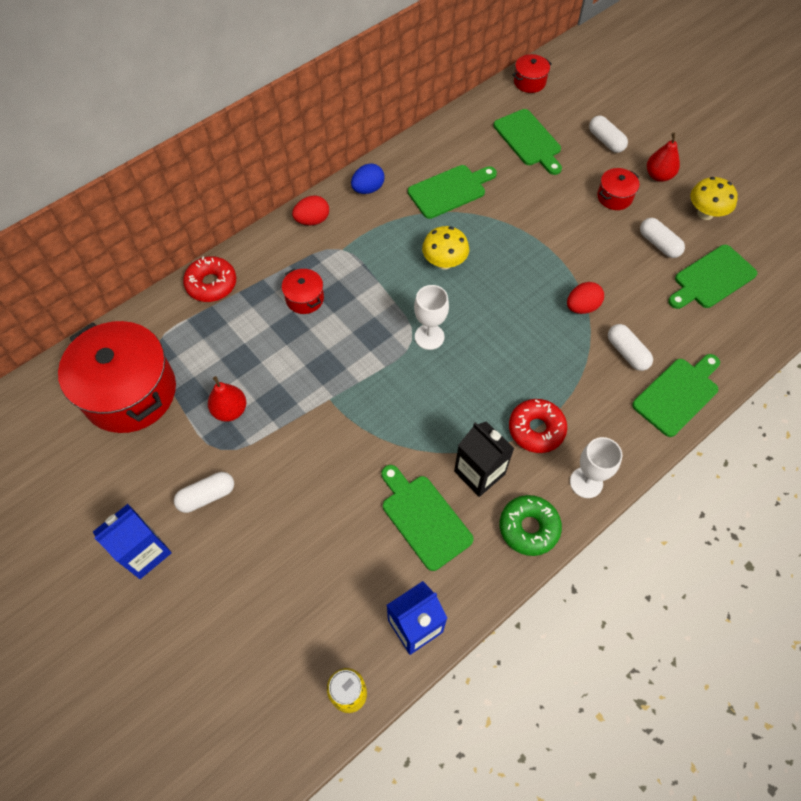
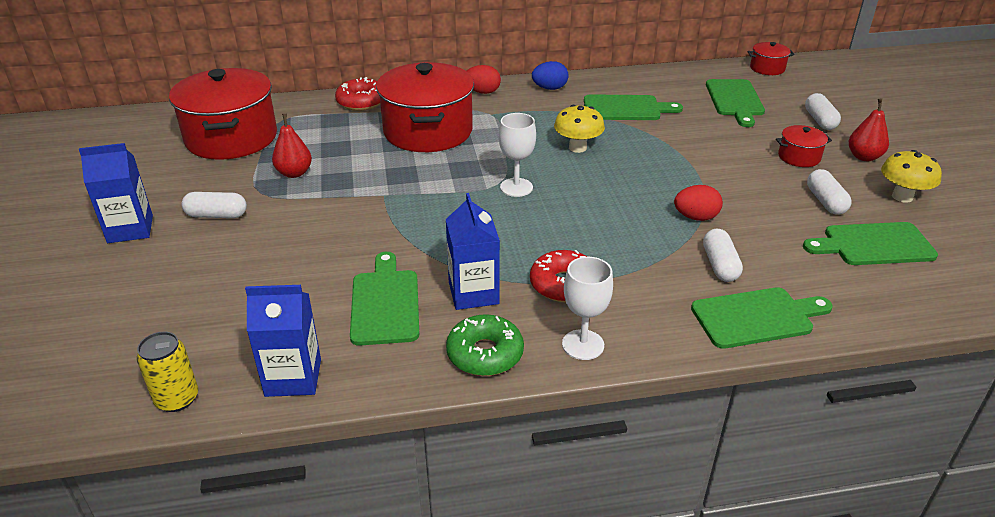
camera: 30 degrees right, 25 degrees down
(304, 298) = (428, 131): red pot -> red pot, size x2.27
(479, 472) = (473, 293): black carton -> blue carton

